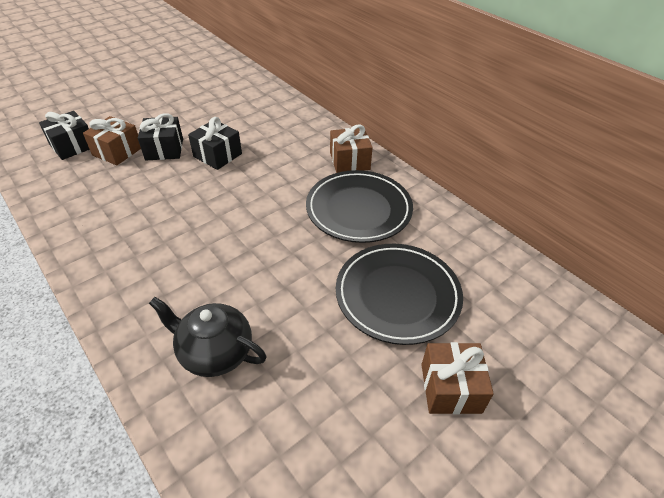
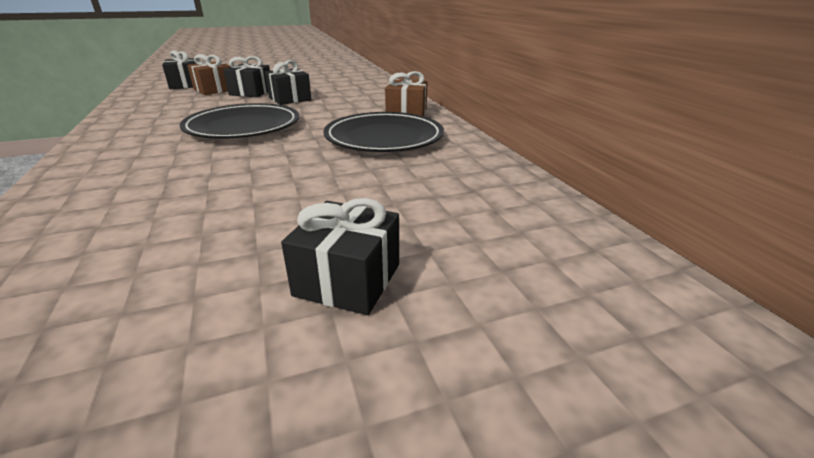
camera: 20 degrees right, 15 degrees down
(215, 352) = (124, 196): black teapot -> none
(397, 295) = (363, 194): black plate -> black plate (243, 127)
(450, 388) = (348, 279): brown gift -> black gift

